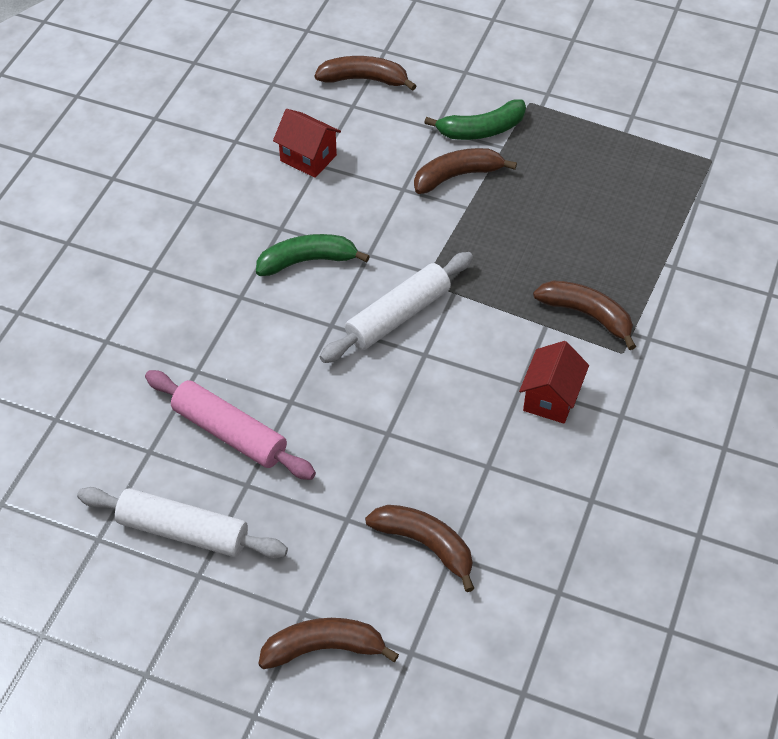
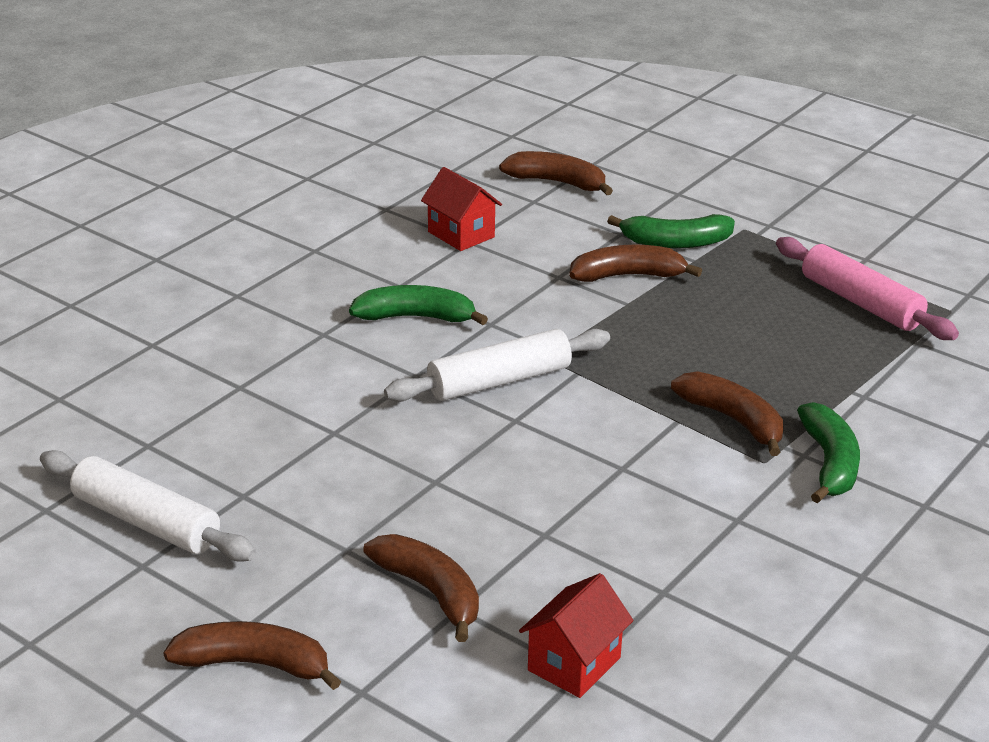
camera: 15 degrees right, 20 degrees down
(230, 433) = (248, 446): pink rolling pin -> pink rolling pin (861, 303)
(551, 398) = (653, 487): red house -> red house (574, 664)
(670, 343) = (829, 463): none -> green banana

